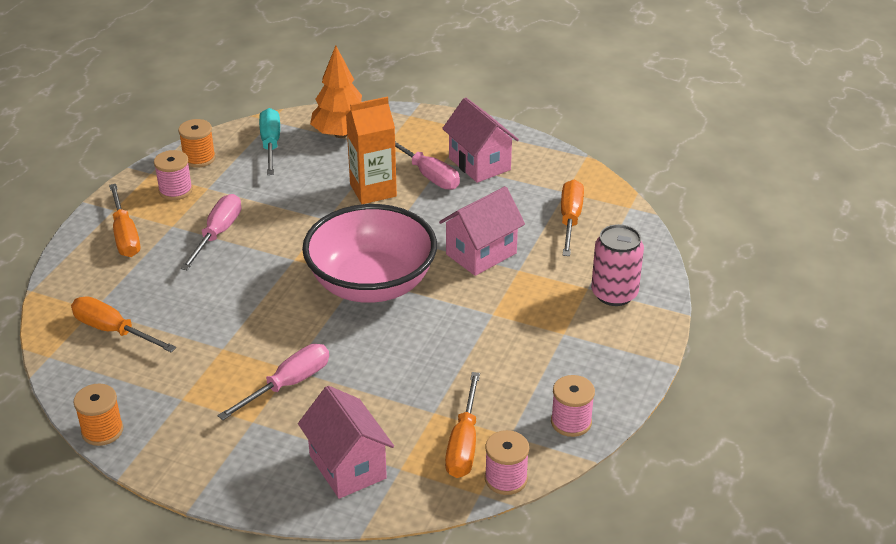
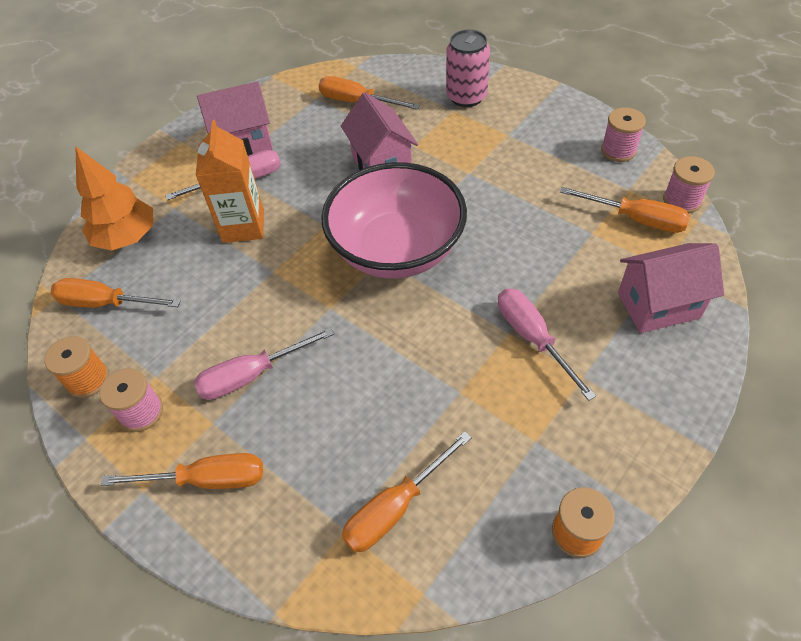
camera: 70 degrees left, 15 degrees up
(217, 234) = (252, 375): pink screwdriver -> pink screwdriver turned 60 degrees counterclockwise
(270, 144) = (106, 303): turquoise screwdriver -> orange screwdriver

